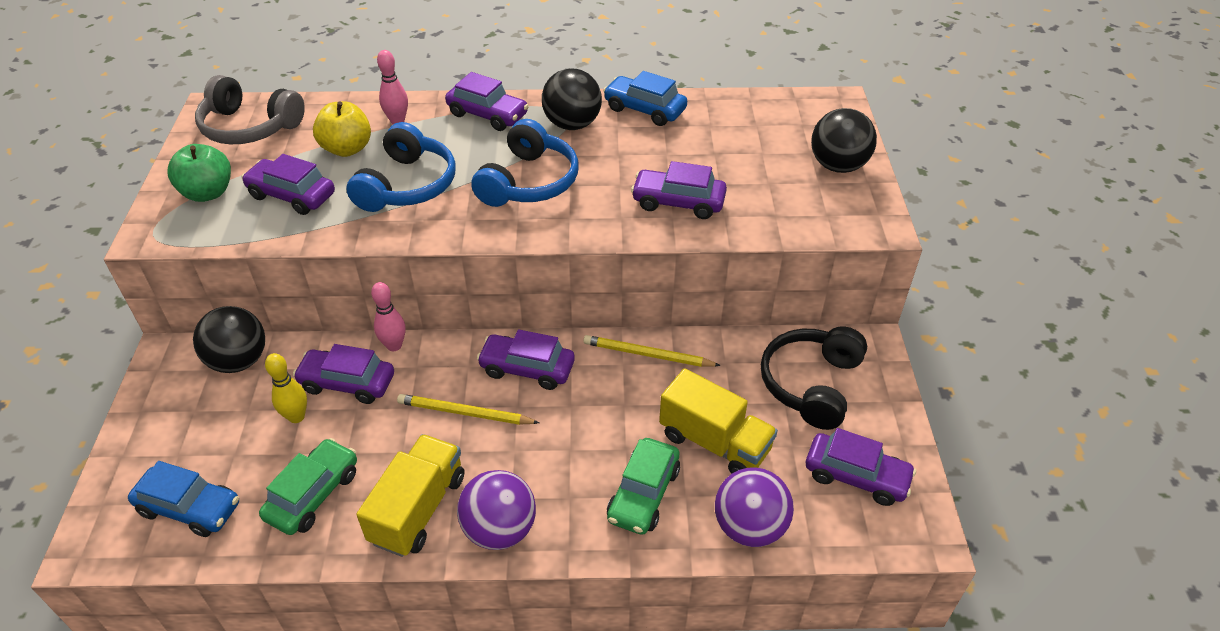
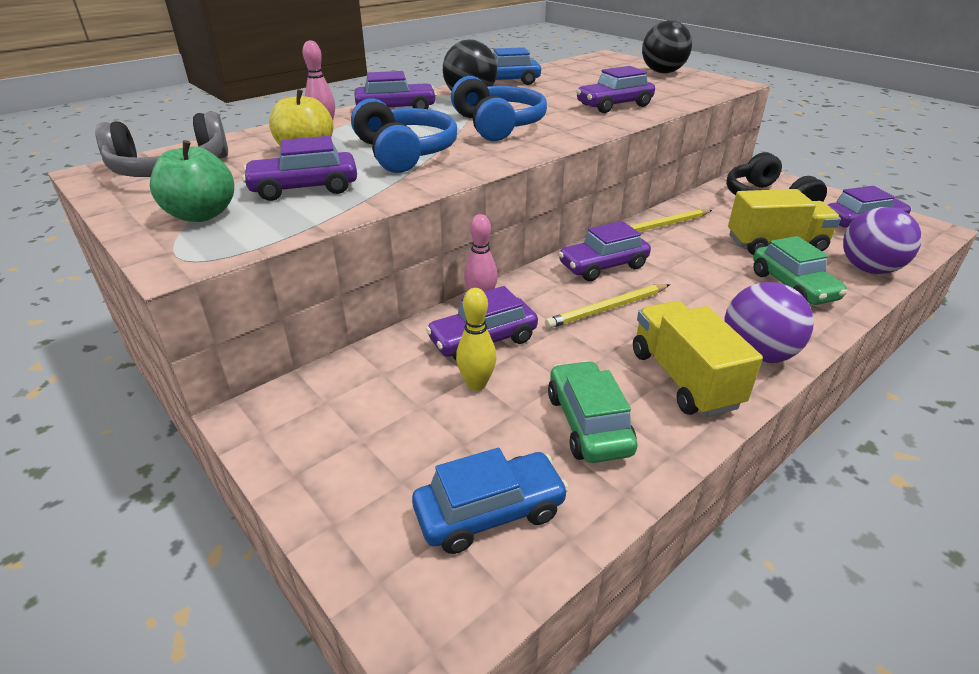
camera: 40 degrees left, 10 degrees down
(239, 361) = (349, 379): black ball -> none

